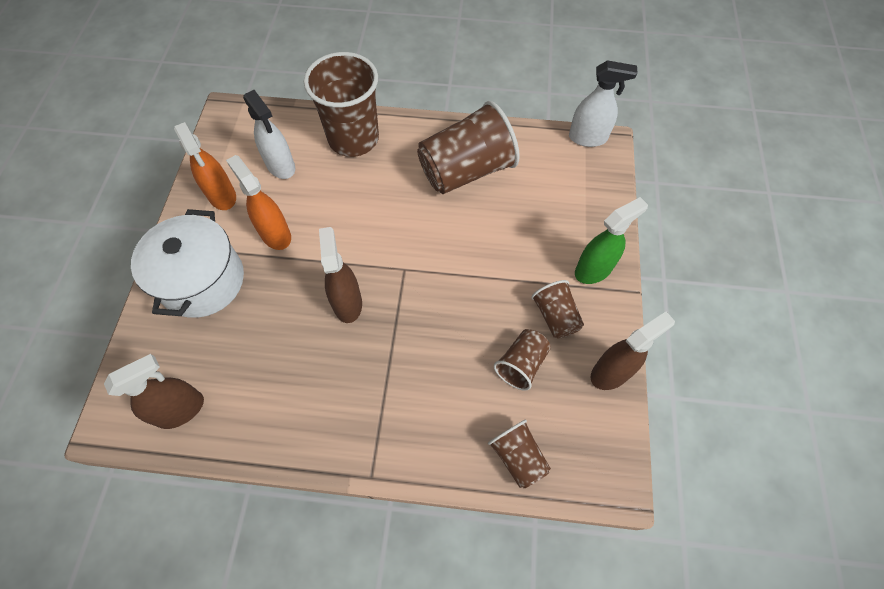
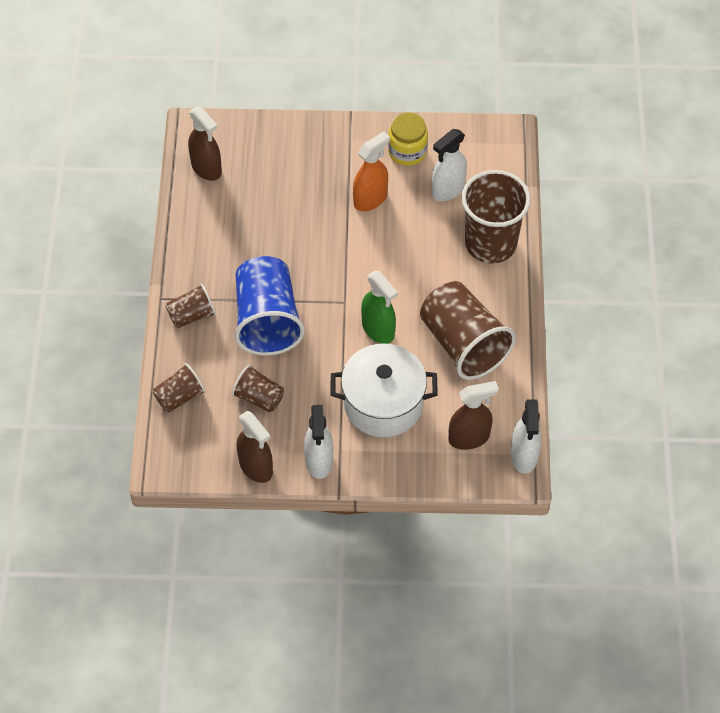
camera: 85 degrees right, 5 degrees down
(203, 281) = (318, 157): white pot -> white pot (383, 404)
(222, 196) = (407, 151): orange spray bottle -> yellow jar
(347, 303) = (306, 263): brown spray bottle -> brown spray bottle (469, 438)
(418, 349) = (267, 320): none -> blue cup
(555, 316) = (307, 424): brown cup -> brown cup (192, 315)
(593, 270) = (359, 456): green spray bottle -> green spray bottle (378, 330)
(600, 307) = (319, 461): none -> white spray bottle

